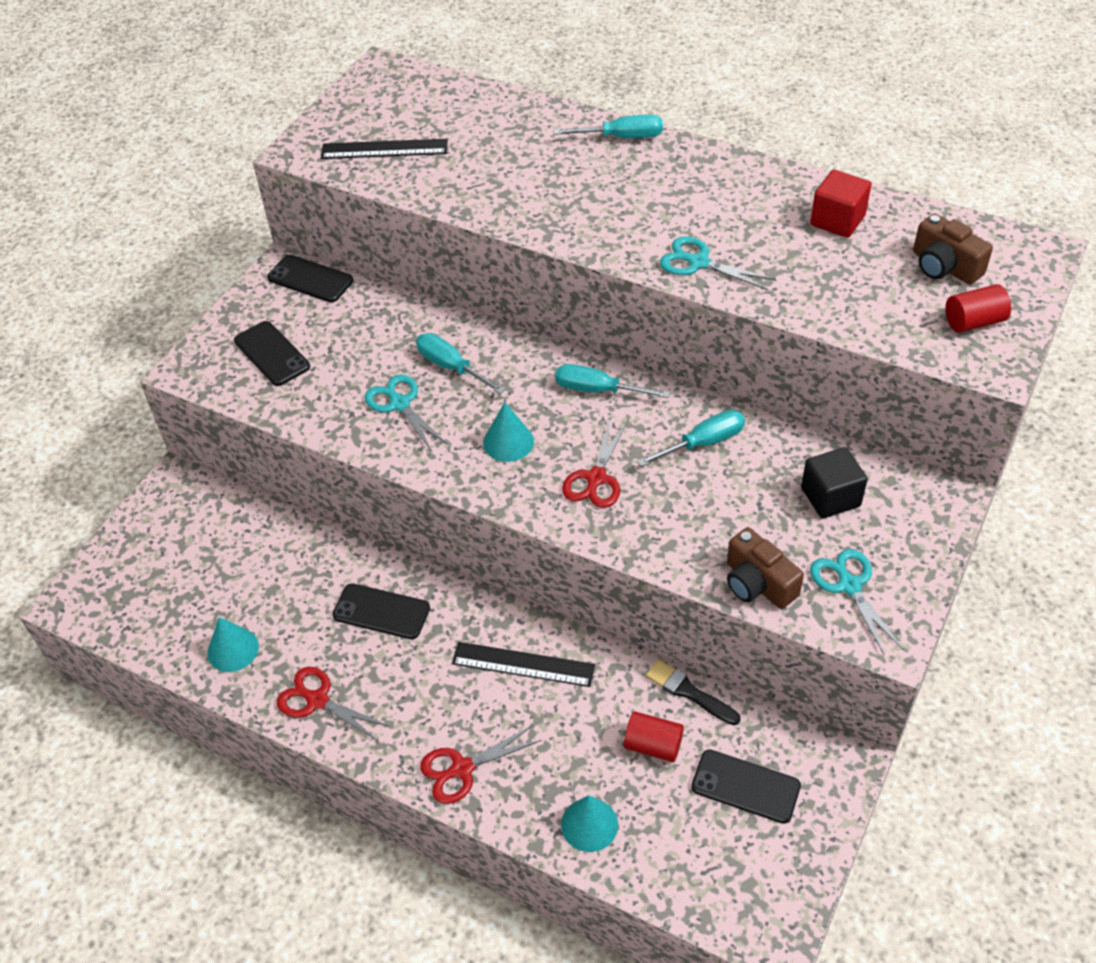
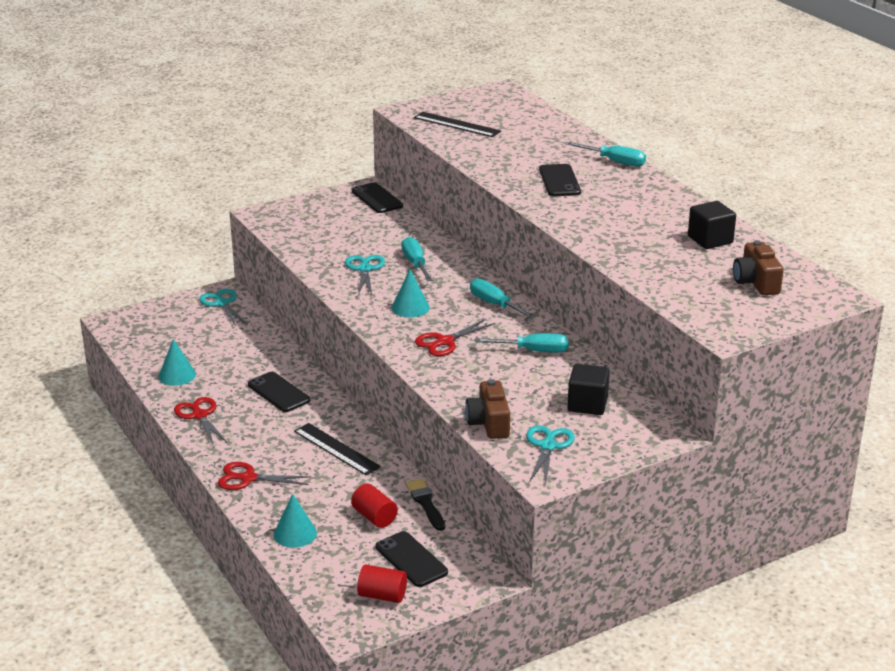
camera: 30 degrees right, 20 degrees down
(272, 354) = (316, 223): black phone -> black phone (559, 181)
(698, 262) = (588, 229): turquoise scissors -> turquoise scissors (222, 303)
(837, 220) = (710, 240): red cube -> black cube
(973, 322) = (740, 312): red cylinder -> red cylinder (382, 595)

